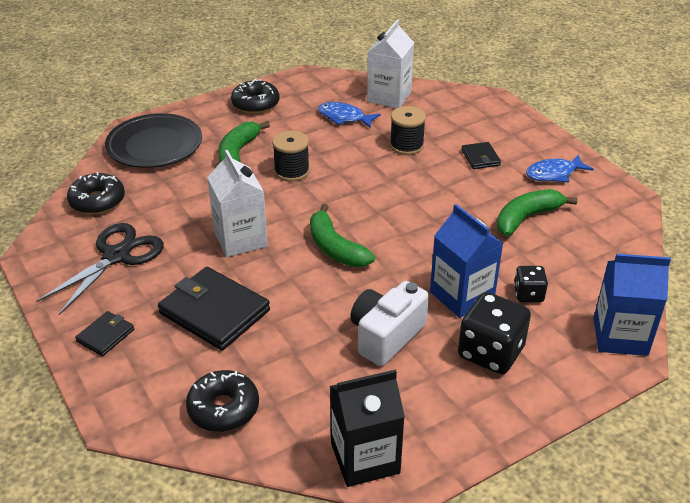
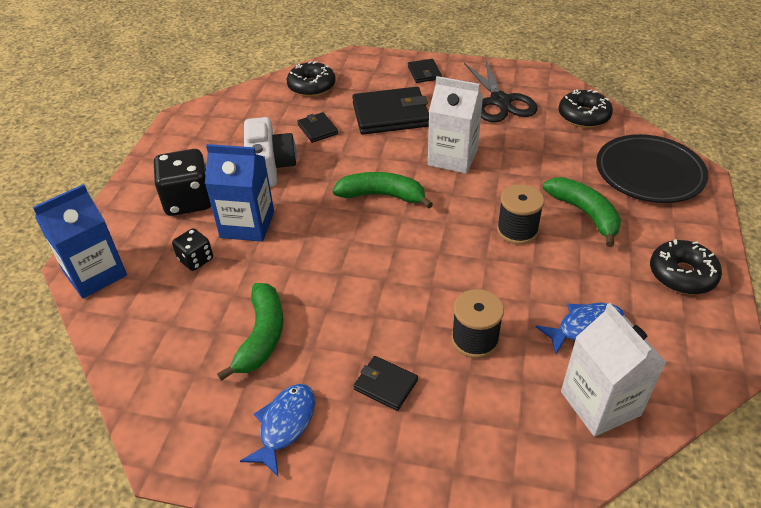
camera: 135 degrees right, 5 degrees up
(295, 346) = (317, 129): none -> black wallet
(365, 458) = (211, 112): black carton -> none

